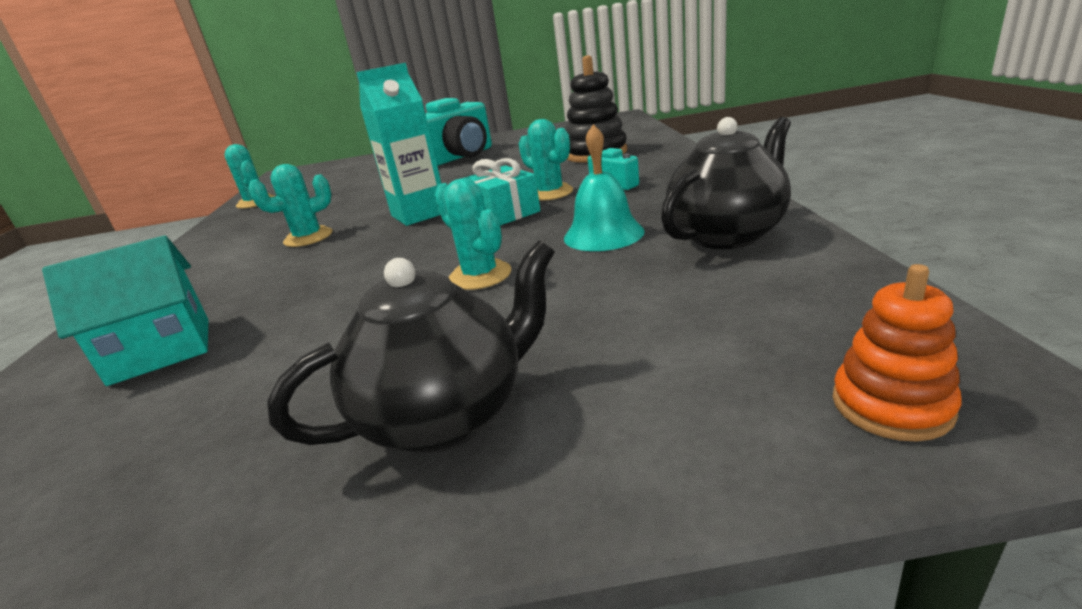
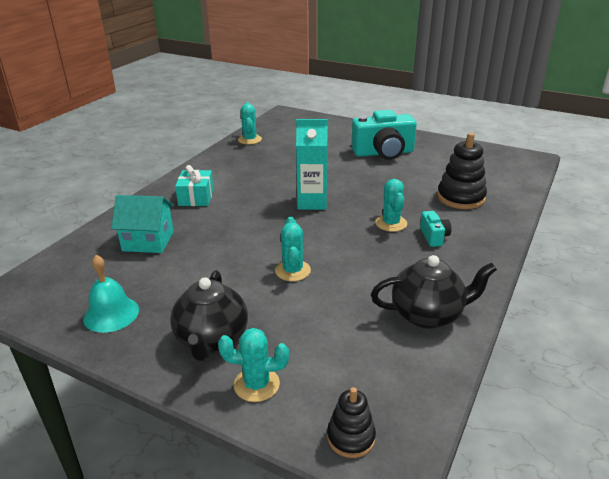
camera: 30 degrees right, 5 degrees up
(308, 237) = (249, 191): turquoise cactus -> turquoise cactus (256, 384)
(447, 415) = (212, 340): black teapot -> black teapot turned 90 degrees clockwise
(504, 213) = (350, 227): turquoise gift -> turquoise gift (196, 197)
(603, 234) = (374, 276): turquoise bell -> turquoise bell (111, 314)
(891, 405) = (351, 437): orange stacking toy -> black stacking toy

